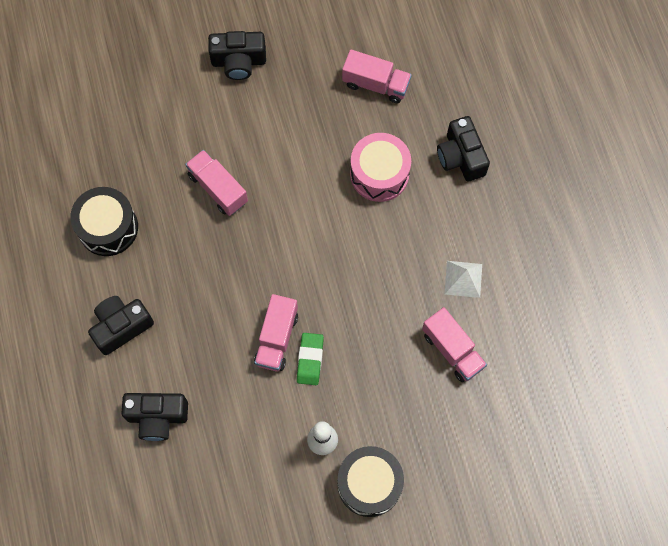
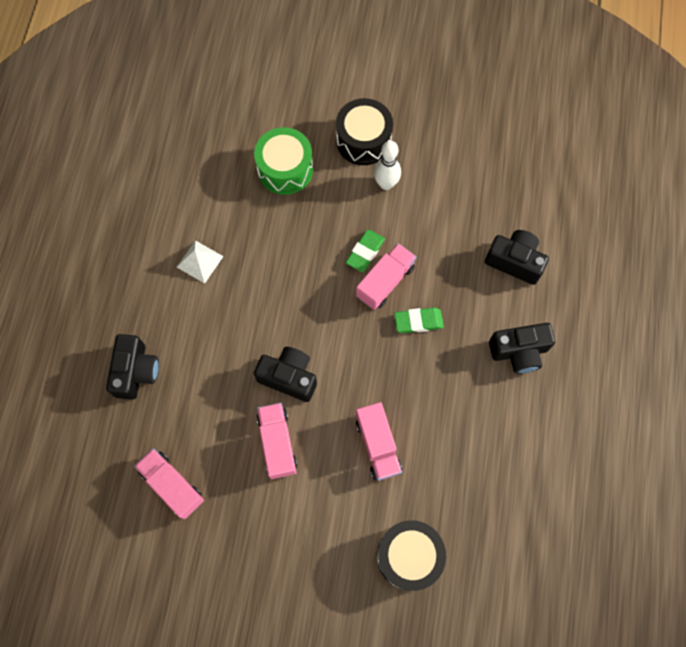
camera: 155 degrees left, 0 degrees up
(108, 227) = (499, 453): black drum -> black drum (409, 556)
(228, 314) = (418, 321): none -> green eraser
(239, 62) = (296, 578): black camera -> black camera (289, 377)
(379, 174) = (219, 390): pink drum -> none
(433, 412) = (285, 169): none -> green drum
(452, 350) = (243, 209): pink truck -> pink truck (277, 443)

